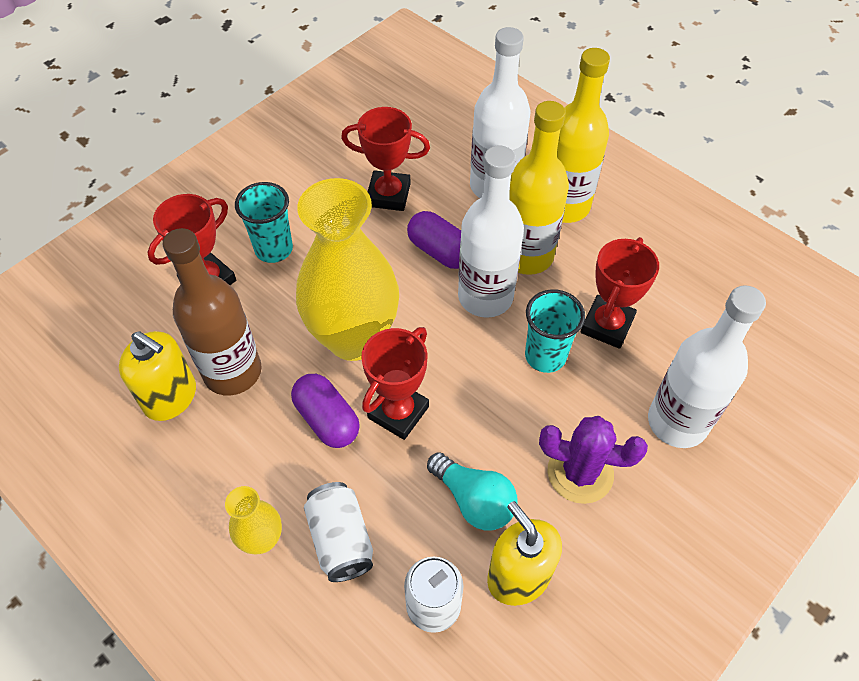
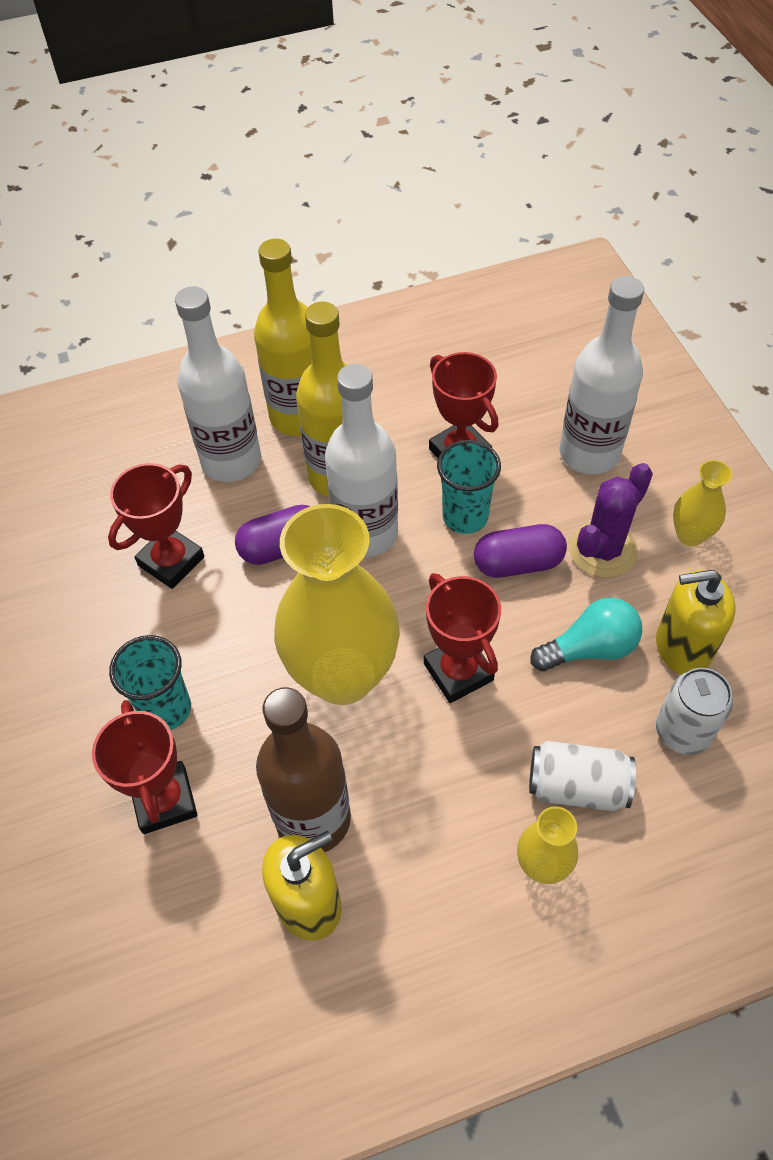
camera: 60 degrees left, 0 degrees up
(327, 419) = (431, 743): purple capsule -> purple capsule (518, 563)
(644, 541) = (690, 535): none -> yellow vase

